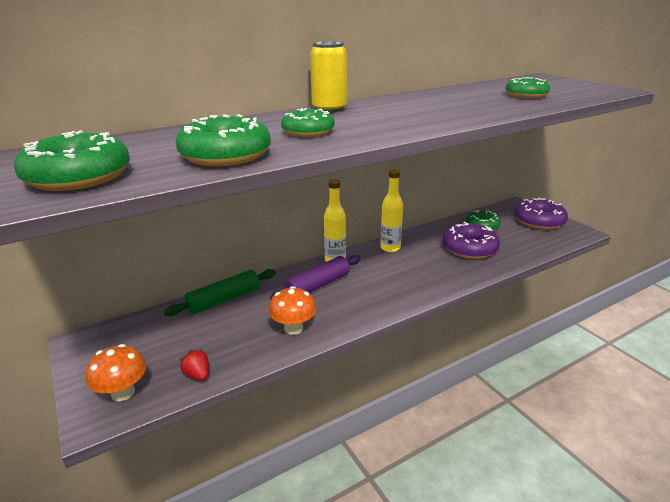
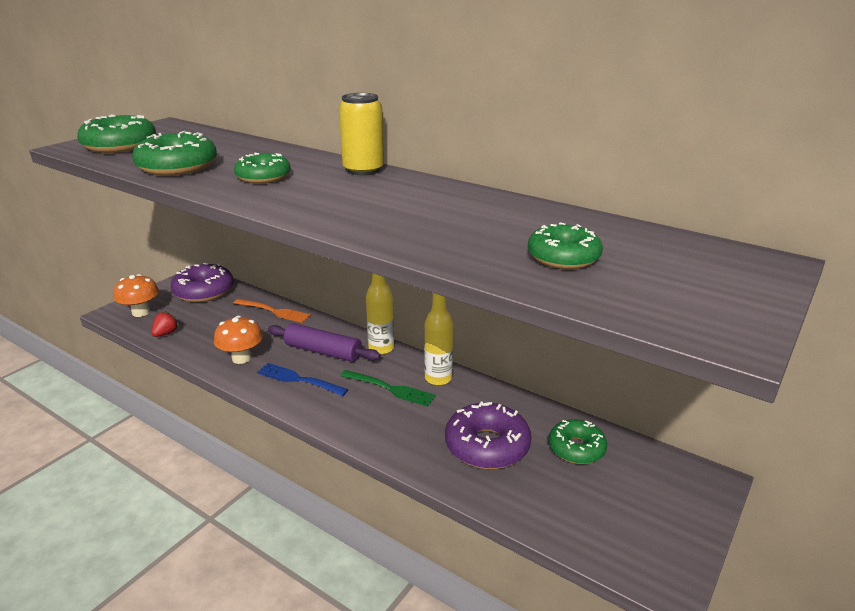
camera: 65 degrees right, 0 degrees up
(224, 300) = (273, 311): green rolling pin -> orange fork
(351, 303) = (299, 379): none -> blue fork
(390, 267) = (389, 389): none -> green fork
(539, 221) = (659, 515): purple donut -> purple donut (204, 291)

